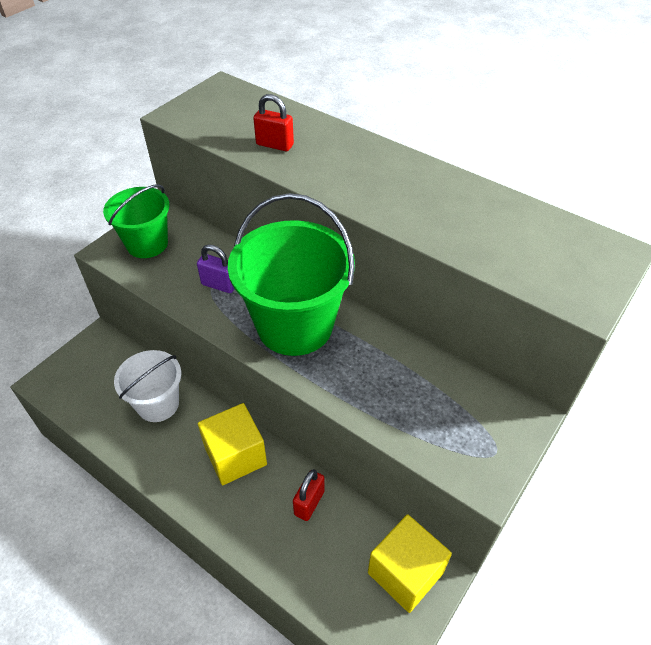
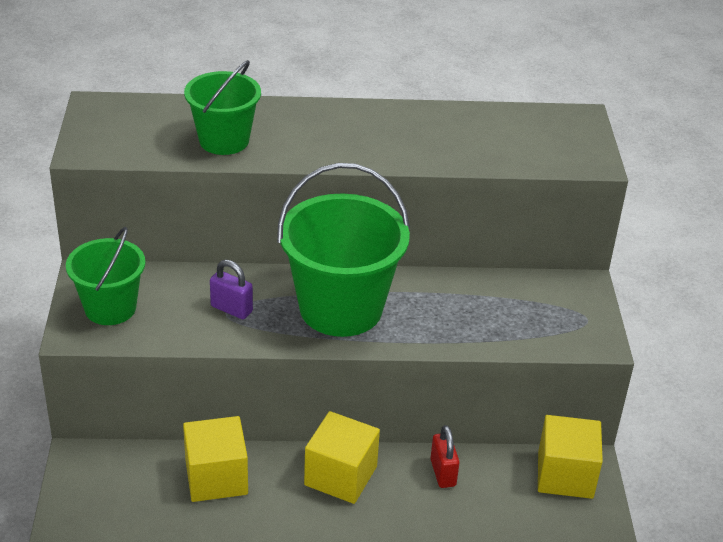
camera: 40 degrees left, 10 degrees down
(158, 404) = (216, 477): white bucket -> yellow cube
(219, 285) = (231, 309): purple padlock -> purple padlock turned 45 degrees clockwise
(274, 145) = (224, 140): red padlock -> green bucket

